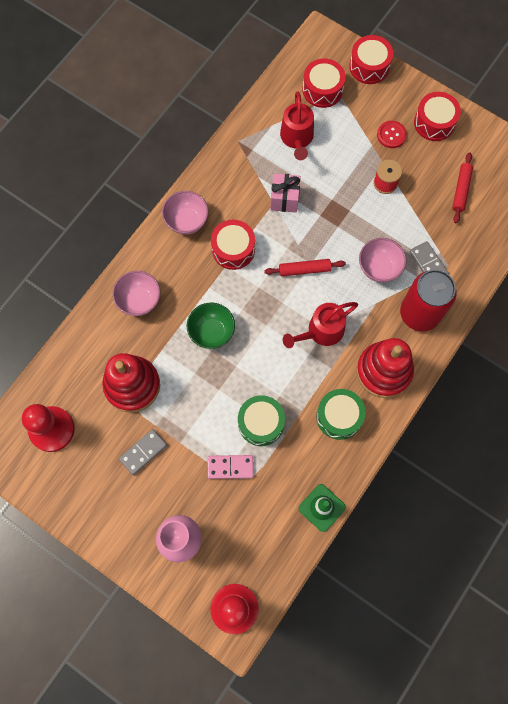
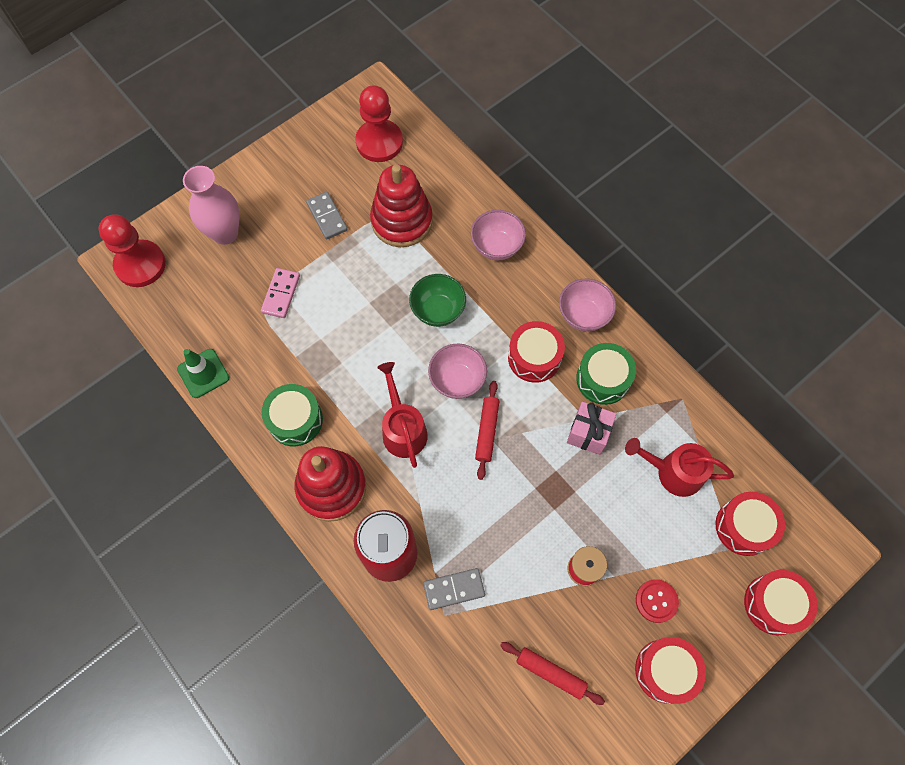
camera: 105 degrees right, 5 degrees down
(261, 423) = (317, 336): green drum -> green drum (603, 379)
(379, 268) = (465, 523): pink bowl -> pink bowl (457, 380)

